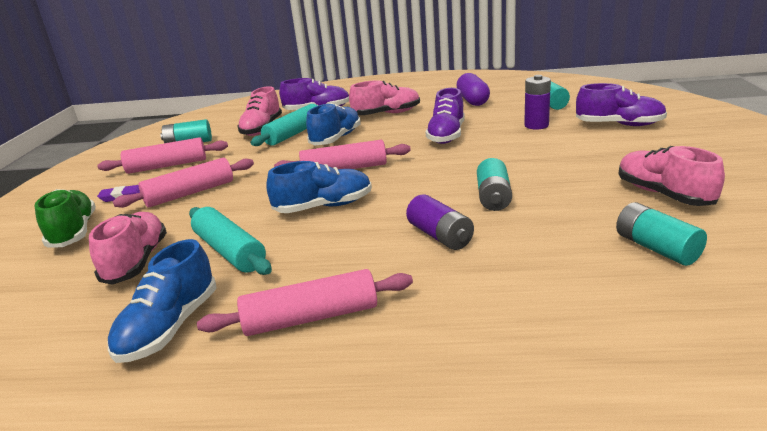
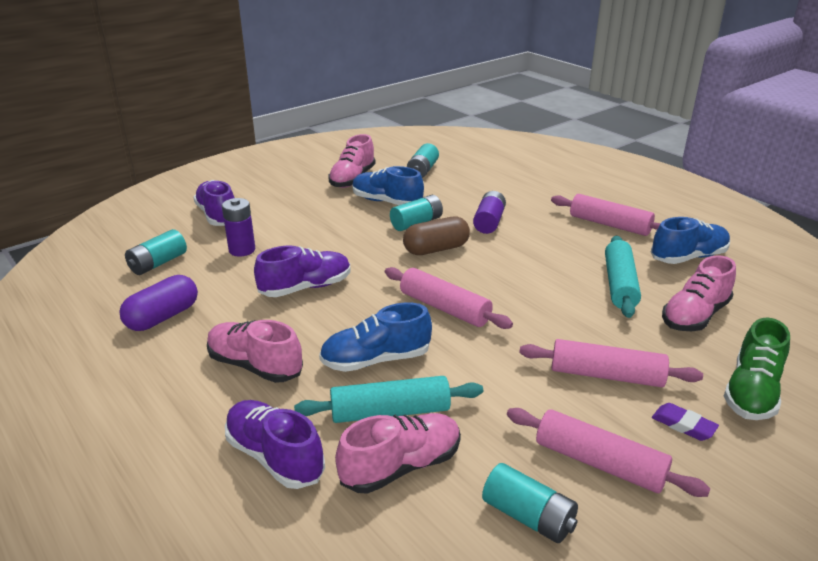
camera: 135 degrees left, 5 degrees up
(324, 207) = (516, 280): blue shoe -> blue shoe (386, 202)
(428, 191) = (436, 249): none -> brown capsule

